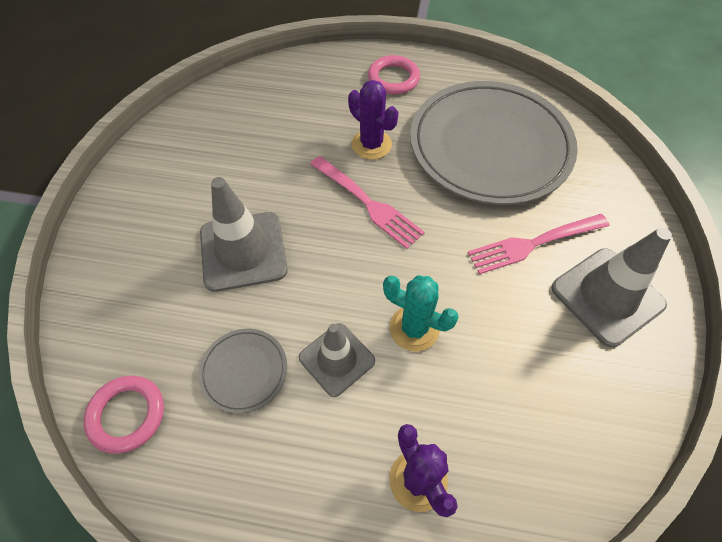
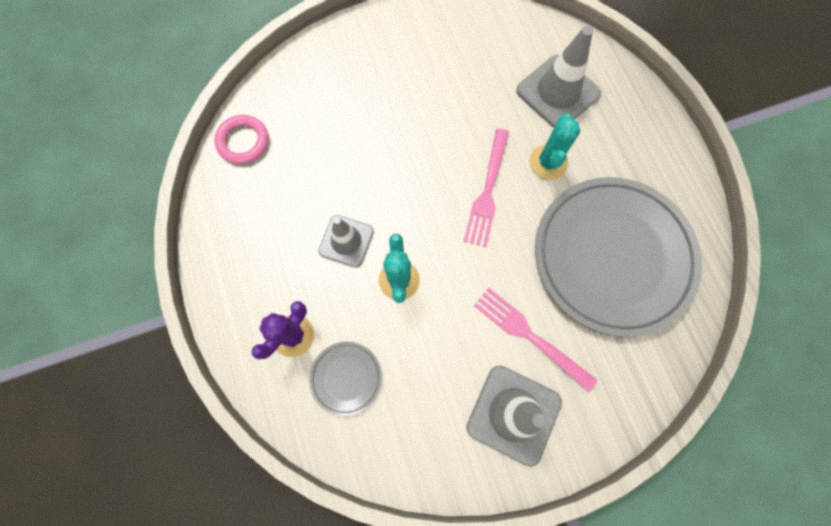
camera: 60 degrees right, 15 degrees up
(243, 251) = (391, 132): grey traffic cone -> grey traffic cone (557, 92)
(244, 371) = (306, 189): grey plate -> grey plate (346, 378)
(371, 144) = (548, 162): purple cactus -> turquoise cactus
(393, 78) = (637, 139): pink ring -> none

